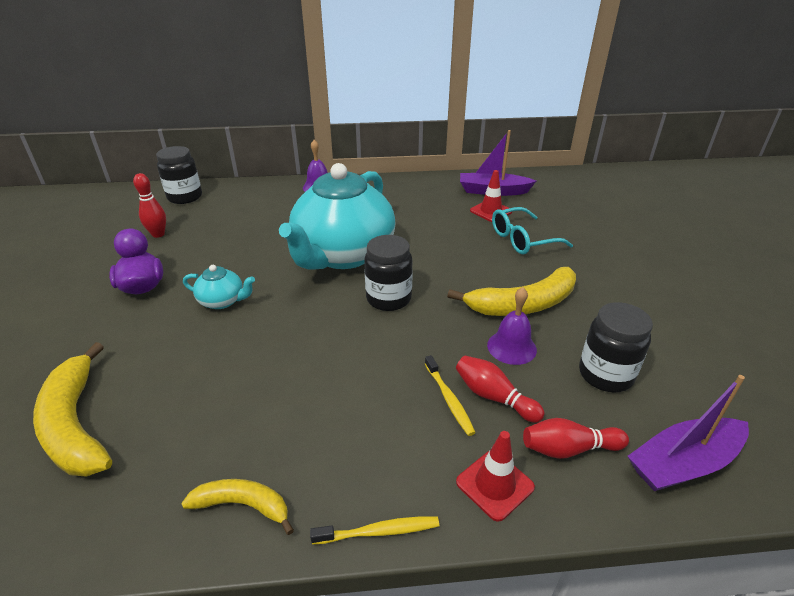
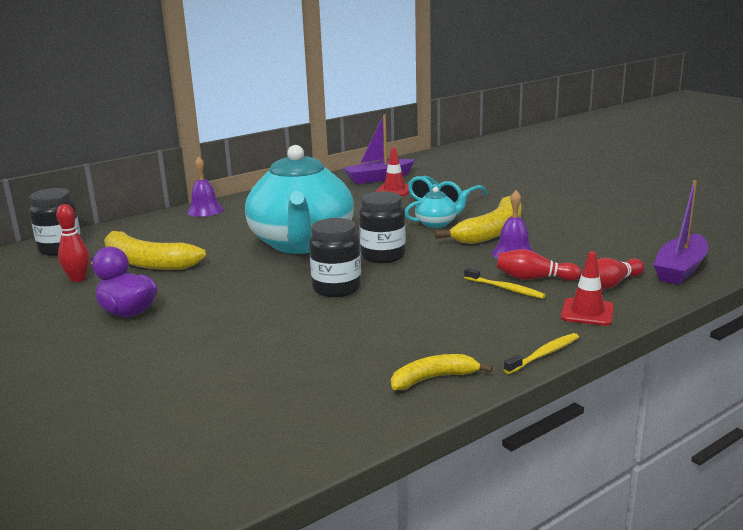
camera: 30 degrees left, 15 degrees down
(75, 425) = (215, 397): yellow banana -> yellow banana (146, 262)
(223, 301) = (232, 297): turquoise teapot -> turquoise teapot (437, 223)
(605, 375) = (591, 248): black jar -> black jar (336, 288)

